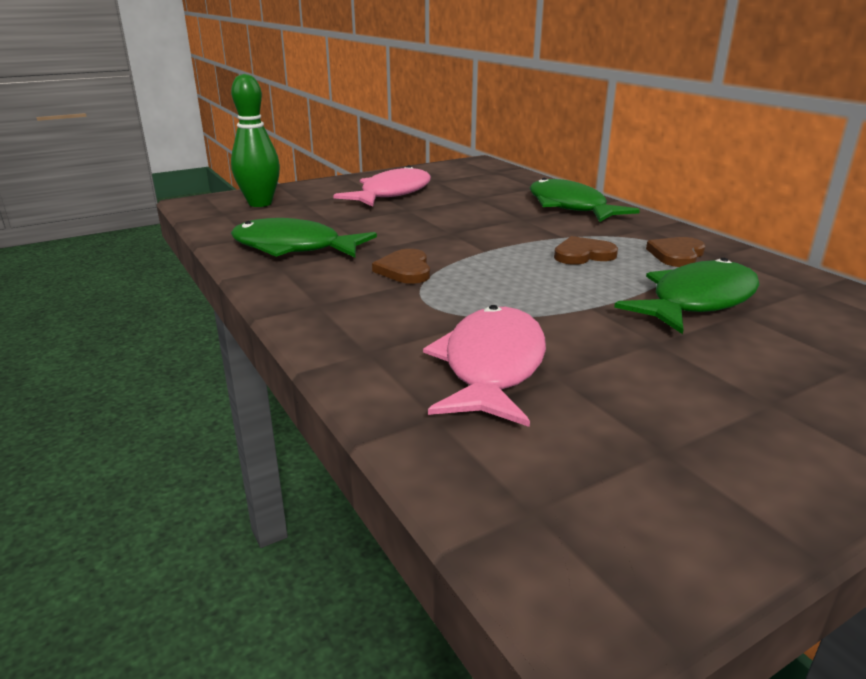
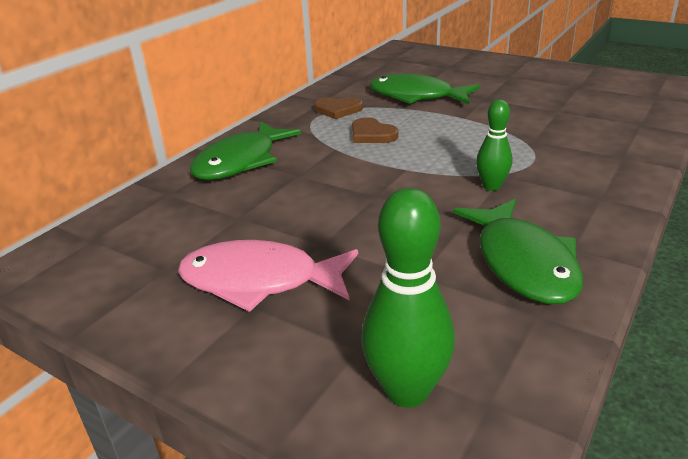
camera: 115 degrees left, 5 degrees up
(405, 270) = (491, 186): brown heart -> green bowling pin
(491, 367) = (576, 124): pink fish -> none

